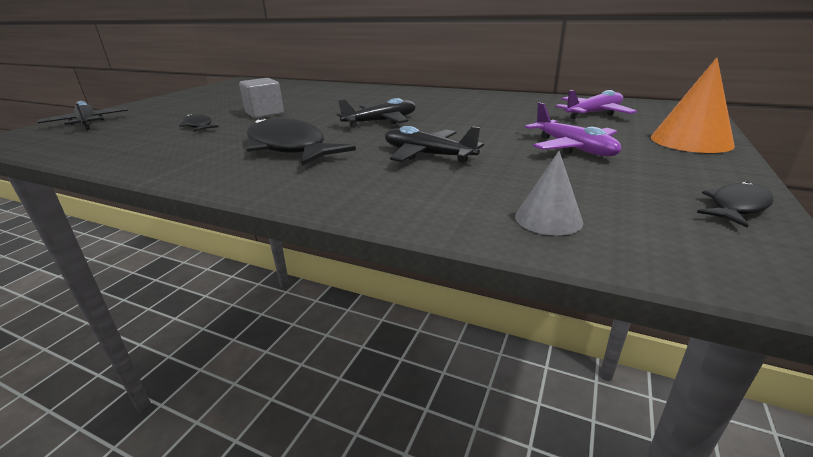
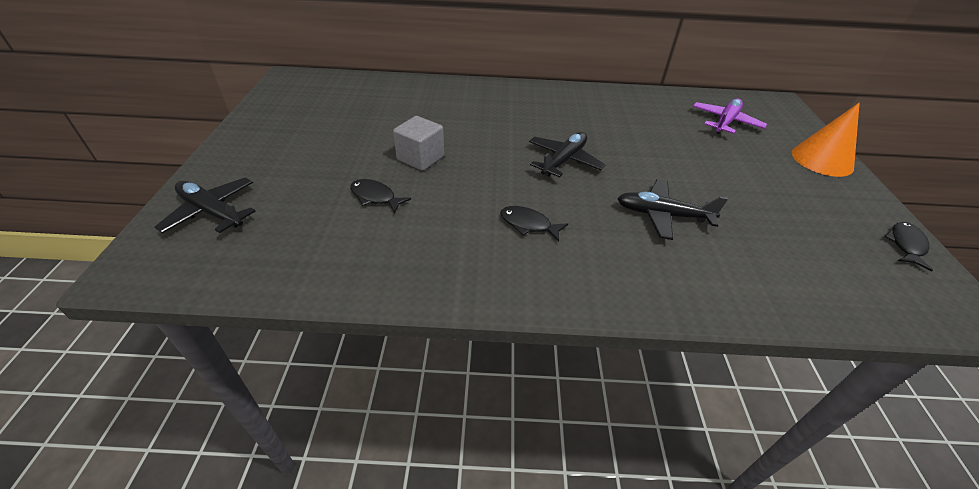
camera: 25 degrees left, 15 degrees up
(289, 148) = (528, 224): black fish -> black fish, size x0.48
(548, 219) = (821, 287): grey cone -> none
(573, 148) = (757, 184): purple plane -> none

